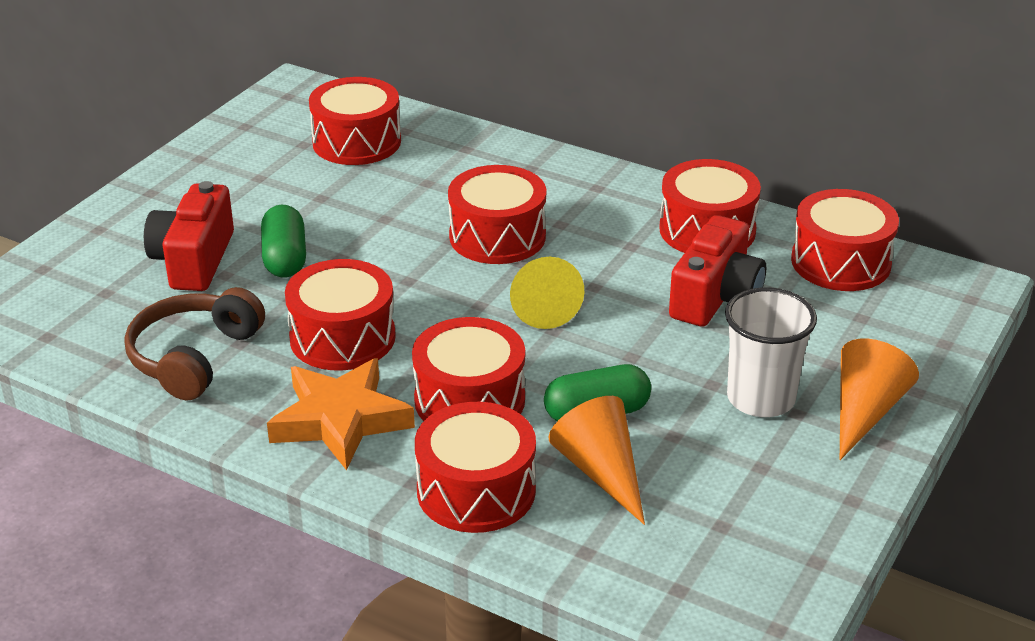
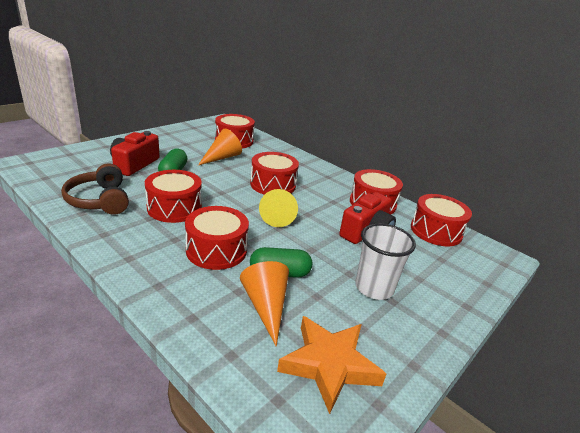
camera: 10 degrees right, 5 degrees down
(194, 357) = (100, 200): brown headphones -> brown headphones turned 60 degrees counterclockwise
(340, 420) = (144, 244): orange star -> orange star (329, 364)
(476, 491) = (189, 299): red drum -> none
(865, 411) = (433, 310): orange cone -> orange cone (222, 157)

